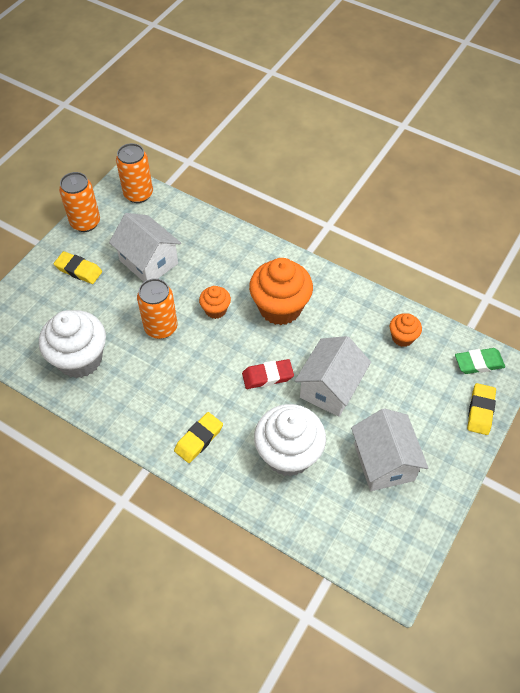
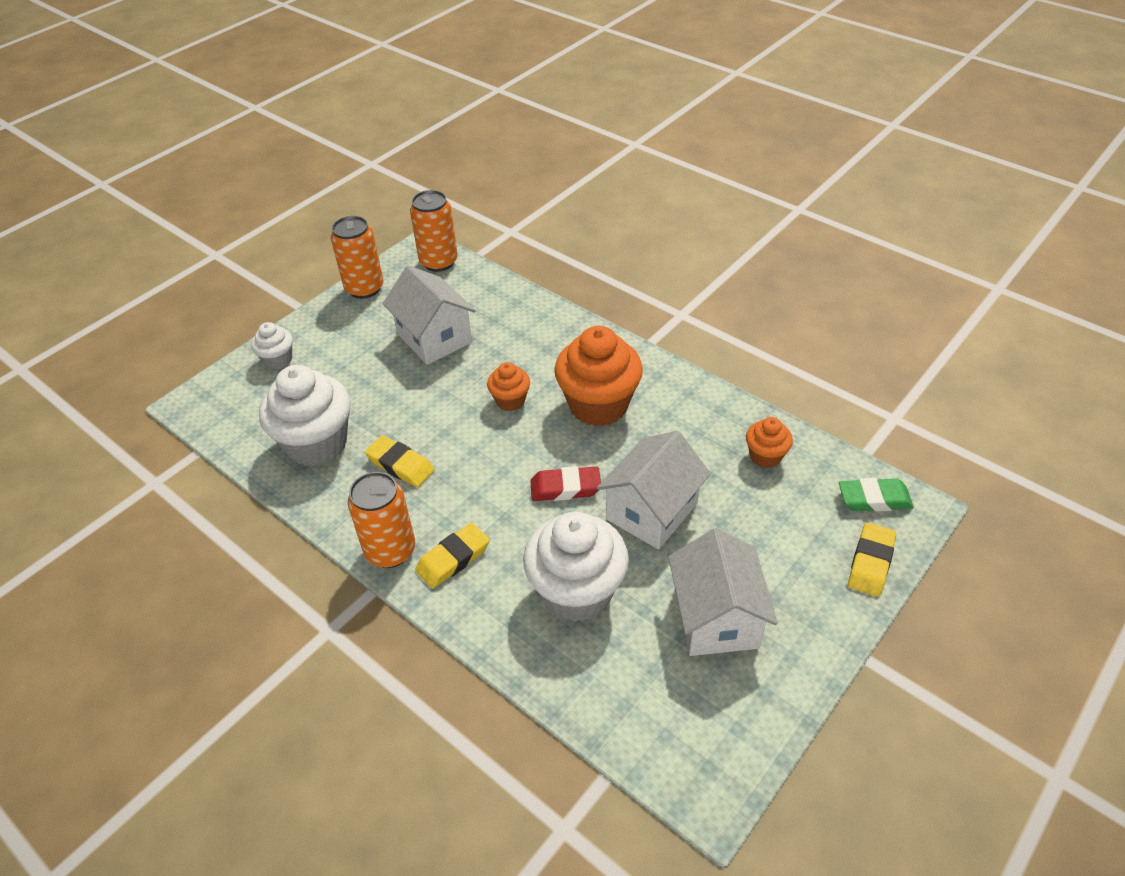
camera: 10 degrees right, 10 degrees down
(33, 291) = (278, 360): none -> white cupcake
(78, 270) = (342, 340): yellow eraser -> yellow eraser (400, 465)
(161, 327) = (432, 415): orange can -> orange can (390, 550)

